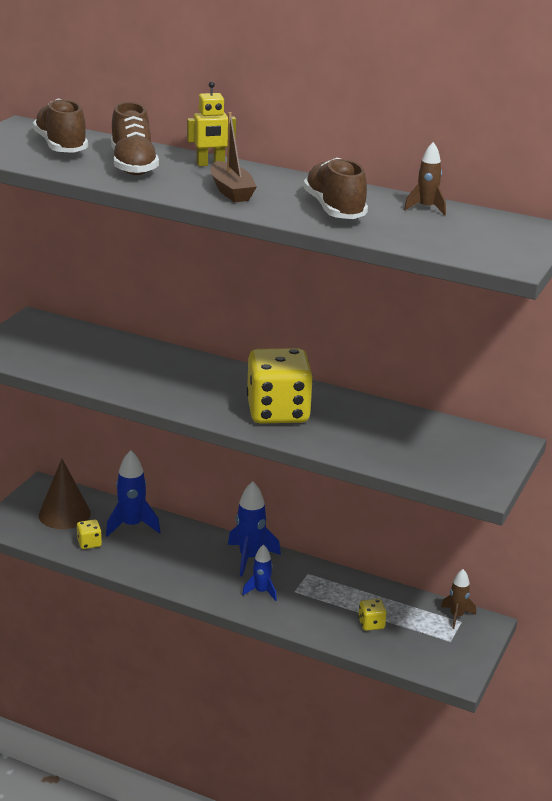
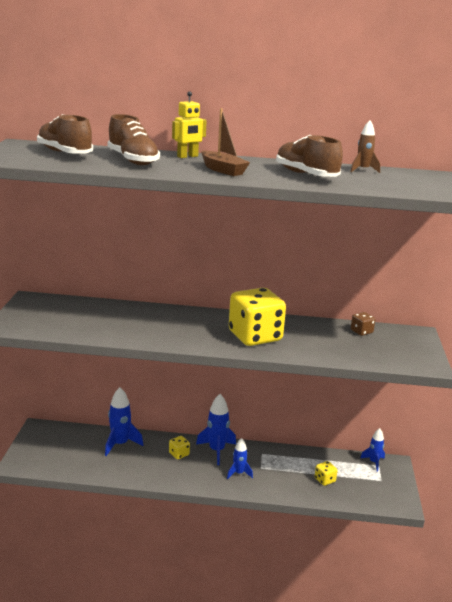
camera: 20 degrees left, 5 degrees down
(64, 514) = (65, 445): brown cone -> none
(89, 543) = (95, 463): yellow dice -> yellow dice (179, 454)
(430, 428) = (361, 332): none -> brown dice
(456, 616) = (373, 462): brown rocket -> blue rocket

